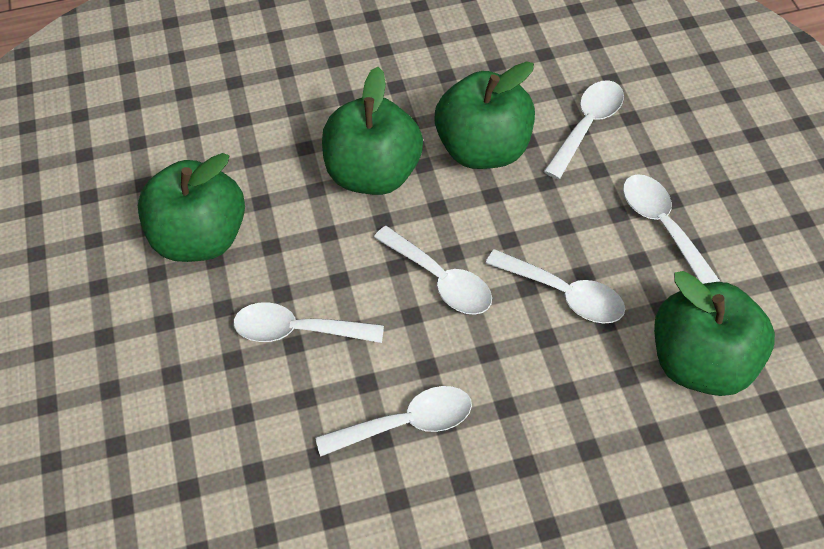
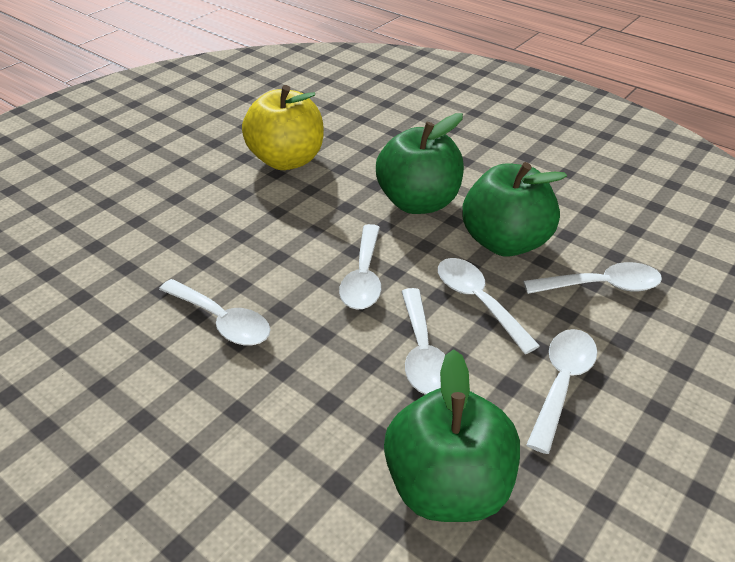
camera: 50 degrees right, 15 degrees down
(201, 238) = (287, 160): green apple -> yellow apple
(297, 330) = (254, 232): white spoon -> white spoon (478, 301)

